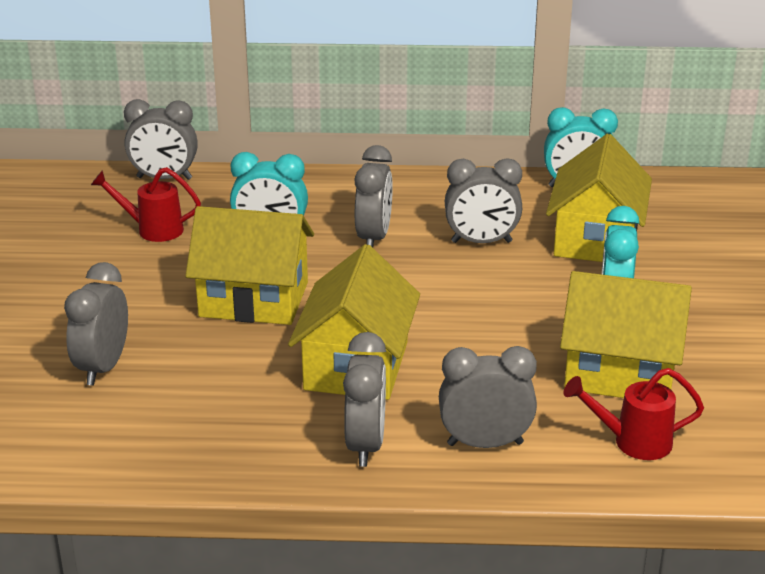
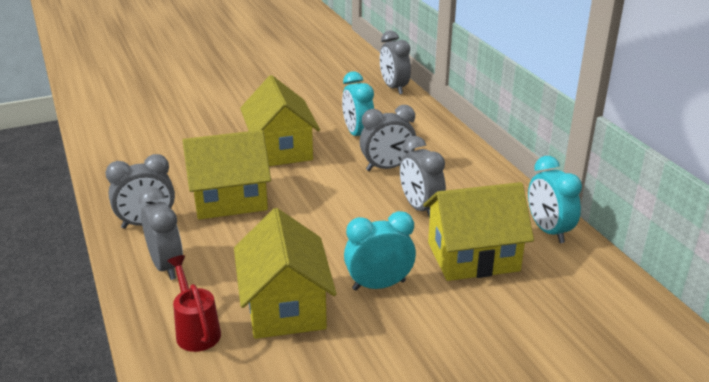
camera: 65 degrees right, 0 degrees up
(103, 367) = (184, 128): grey clock -> none
(152, 229) = (333, 101): red watering can -> none

